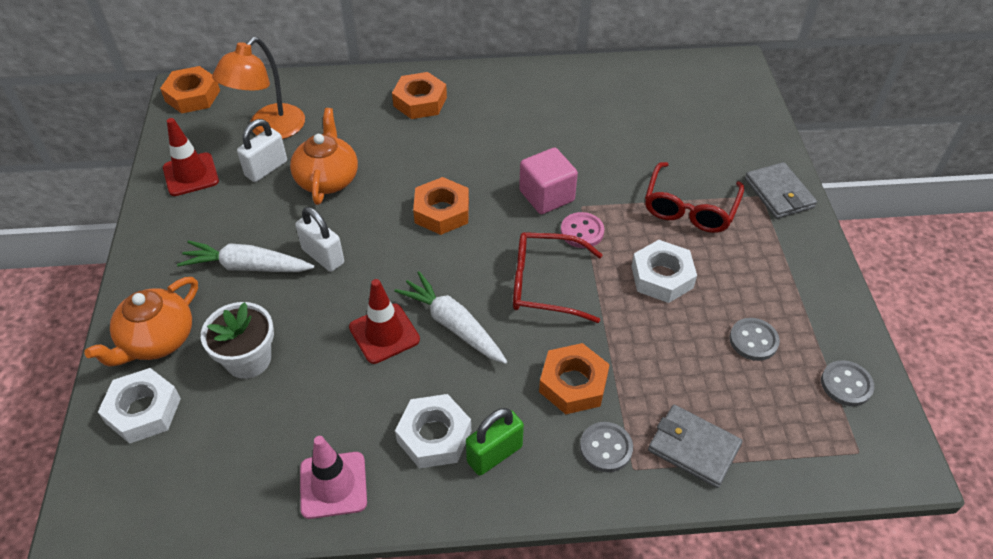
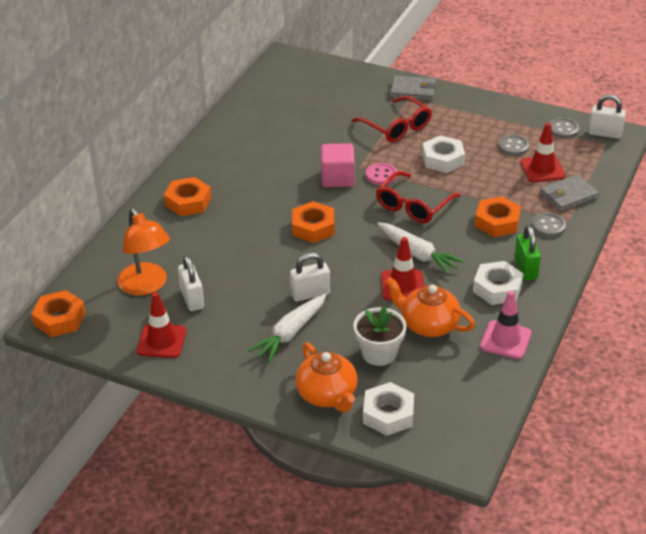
camera: 60 degrees left, 10 degrees down
(327, 179) = (232, 271): orange teapot -> orange teapot (428, 325)
(453, 325) = (417, 254): white carrot -> white carrot turned 120 degrees counterclockwise
(730, 393) = (542, 169): none -> red traffic cone
(884, 441) = (605, 133): none -> white padlock

